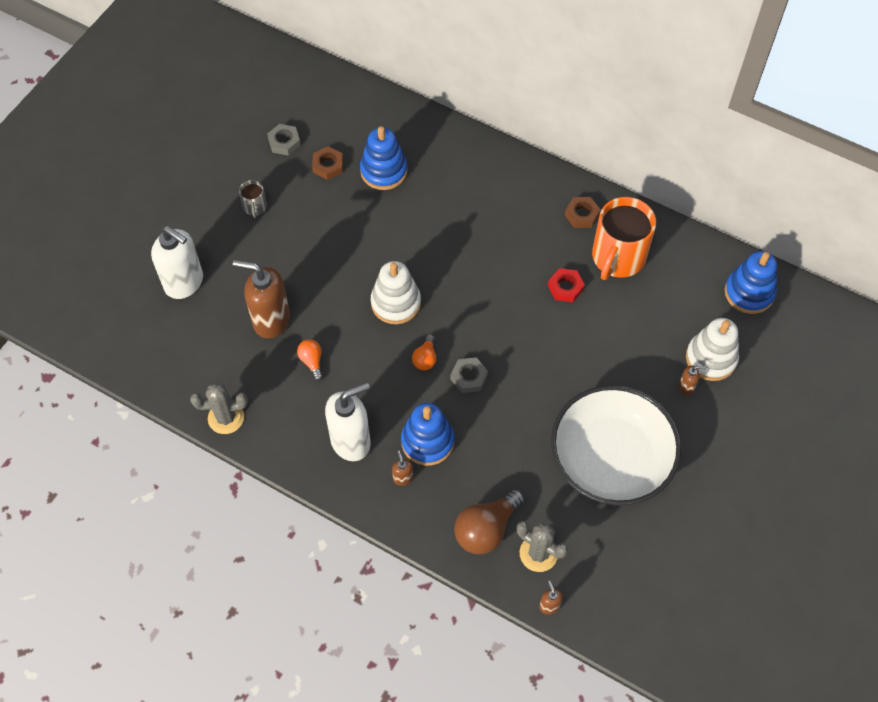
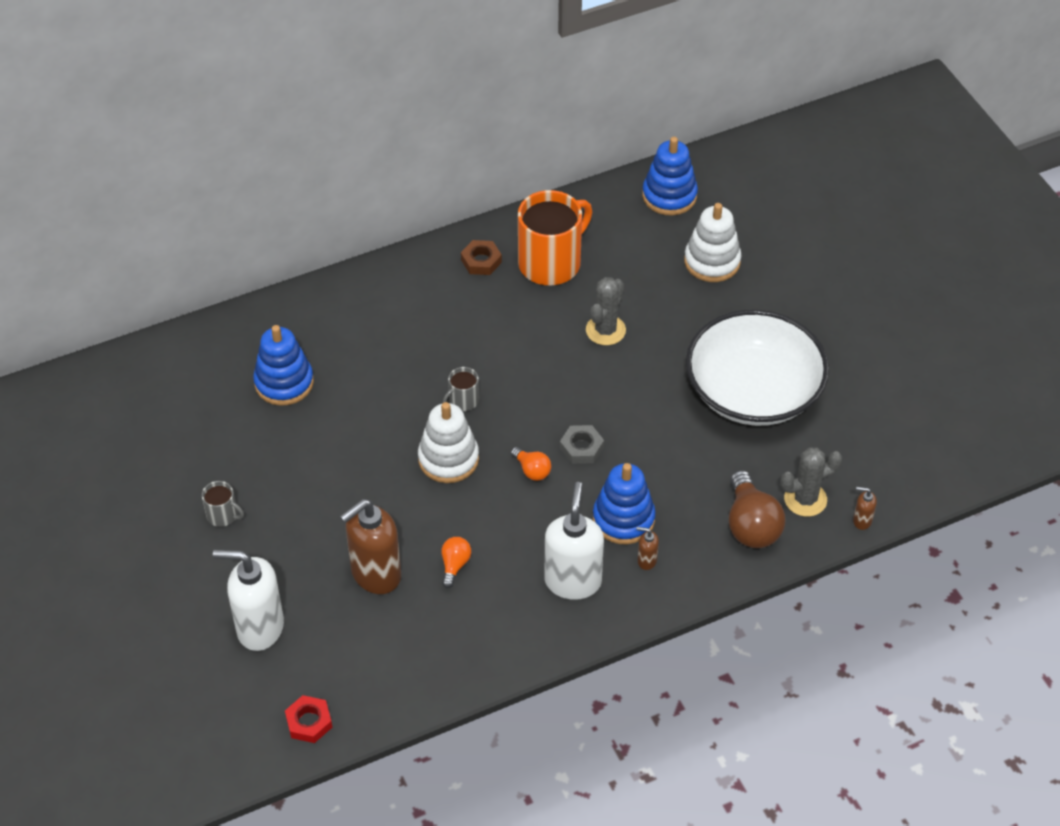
camera: 55 degrees left, 10 degrees down
(184, 283) = (259, 628): white soap dispenser -> white soap dispenser turned 150 degrees counterclockwise
(226, 418) = (457, 675): grey cactus -> grey cactus (605, 330)
(284, 142) = (165, 446): grey nut -> none
(312, 361) = (455, 565): orange light bulb -> orange light bulb turned 90 degrees clockwise
(328, 165) = (232, 425): brown nut -> none
(451, 280) = (463, 401): none -> grey mug
(565, 287) = (549, 319): red nut -> red nut (309, 722)
(618, 257) = (551, 263): orange mug -> orange mug turned 105 degrees counterclockwise
(686, 387) = (726, 295): brown soap dispenser -> none

